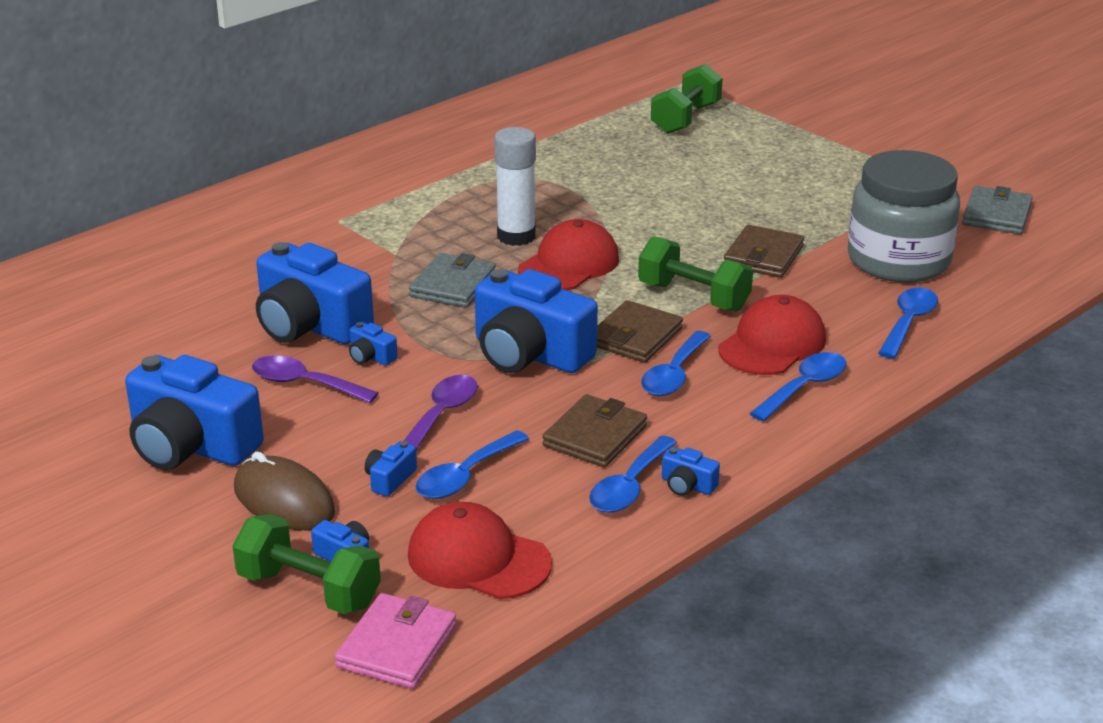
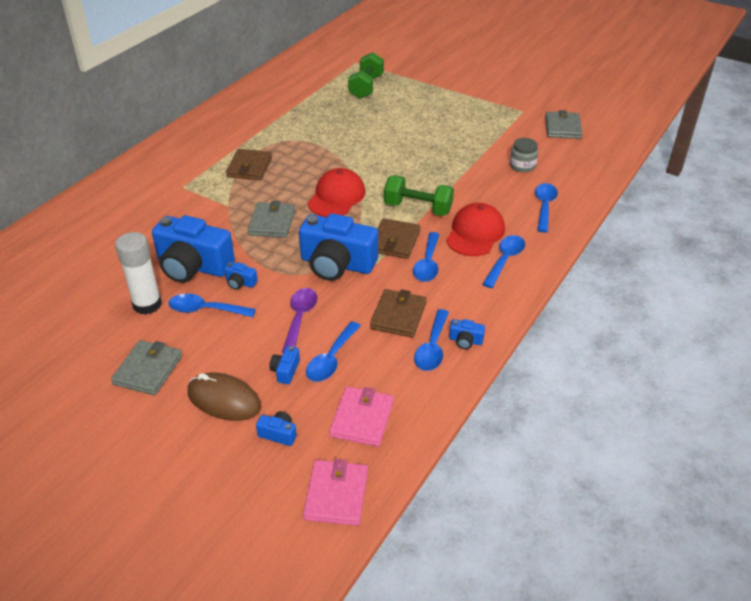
camera: 15 degrees left, 10 degrees up
(191, 446) = (148, 370): blue camera -> grey wallet
(305, 384) = (206, 310): purple spoon -> blue spoon
(309, 590) = (265, 464): green dumbbell -> none
(478, 559) = (362, 419): red cap -> pink wallet
(516, 236) = (297, 182): white glue stick -> white glue stick (147, 304)
(763, 256) = (446, 174): brown wallet -> brown wallet (249, 167)
(898, 260) = (522, 166): grey jar -> grey jar, size x0.44

